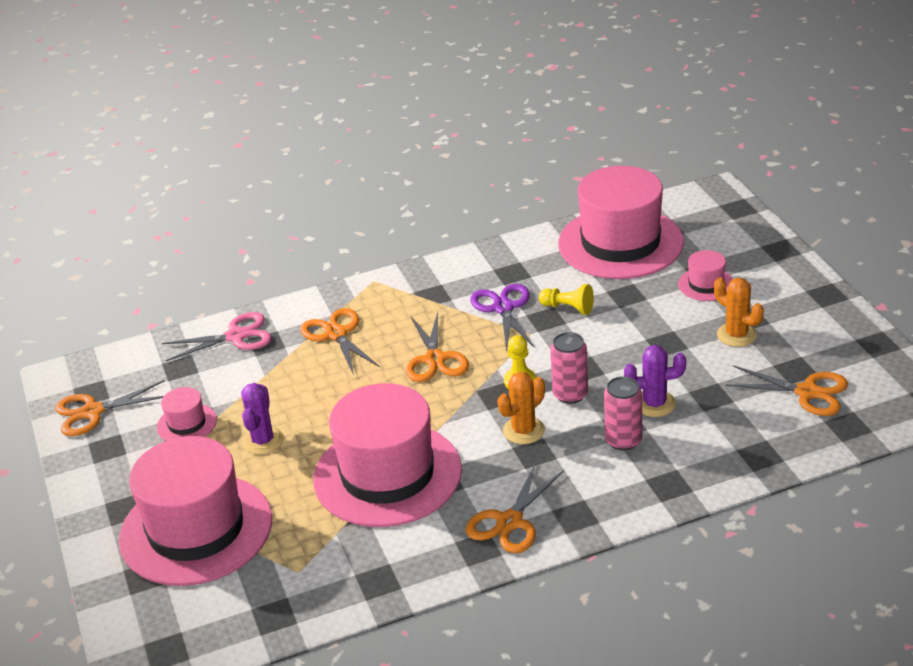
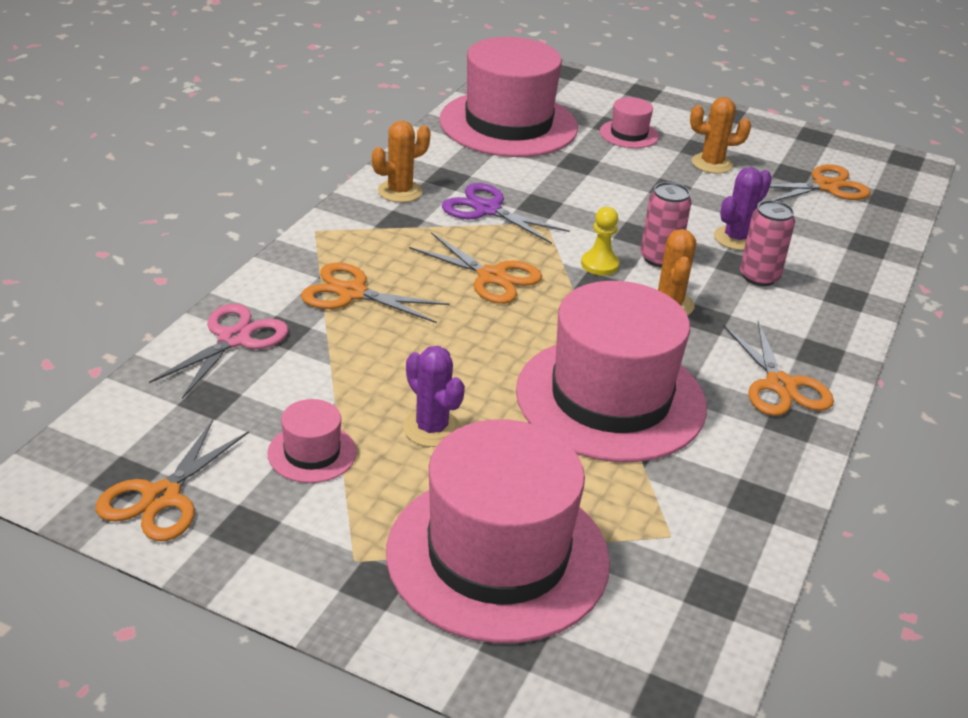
camera: 50 degrees left, 0 degrees up
(464, 272) = (400, 191): none -> orange cactus
(568, 308) = (545, 190): yellow pawn -> none

